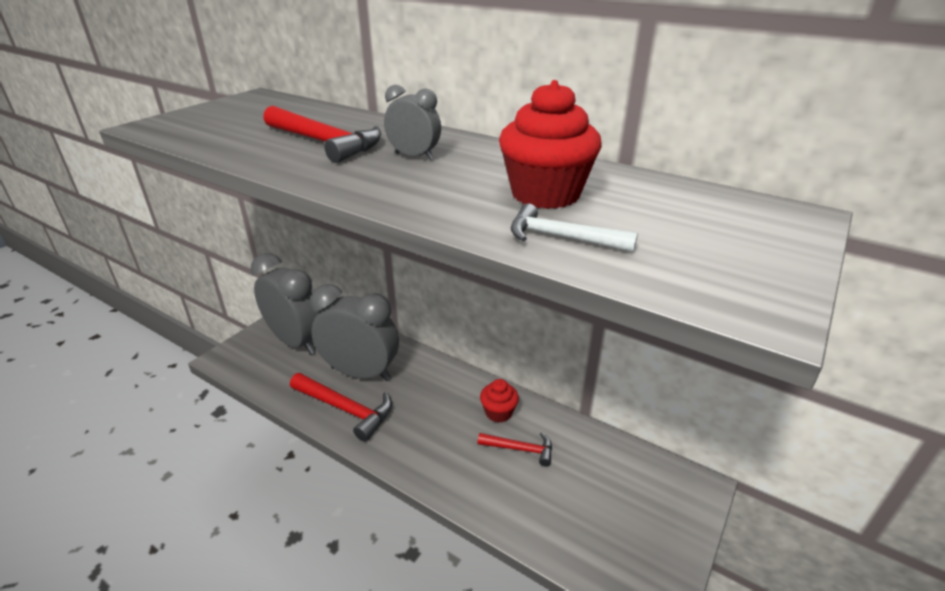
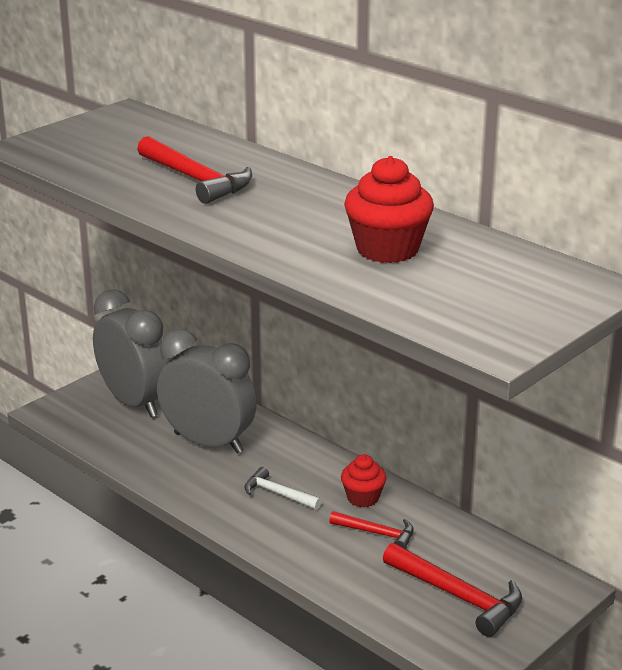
camera: 10 degrees right, 5 degrees down
(346, 409) = (187, 476): red hammer -> red hammer (458, 596)
(414, 156) = (280, 202): grey clock -> none
(561, 237) = (380, 287): white hammer -> white hammer (278, 494)

